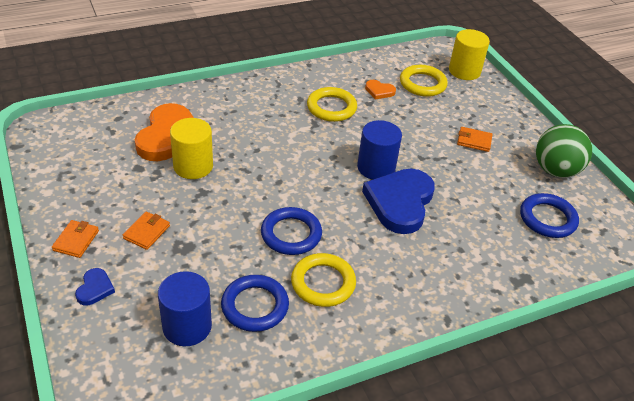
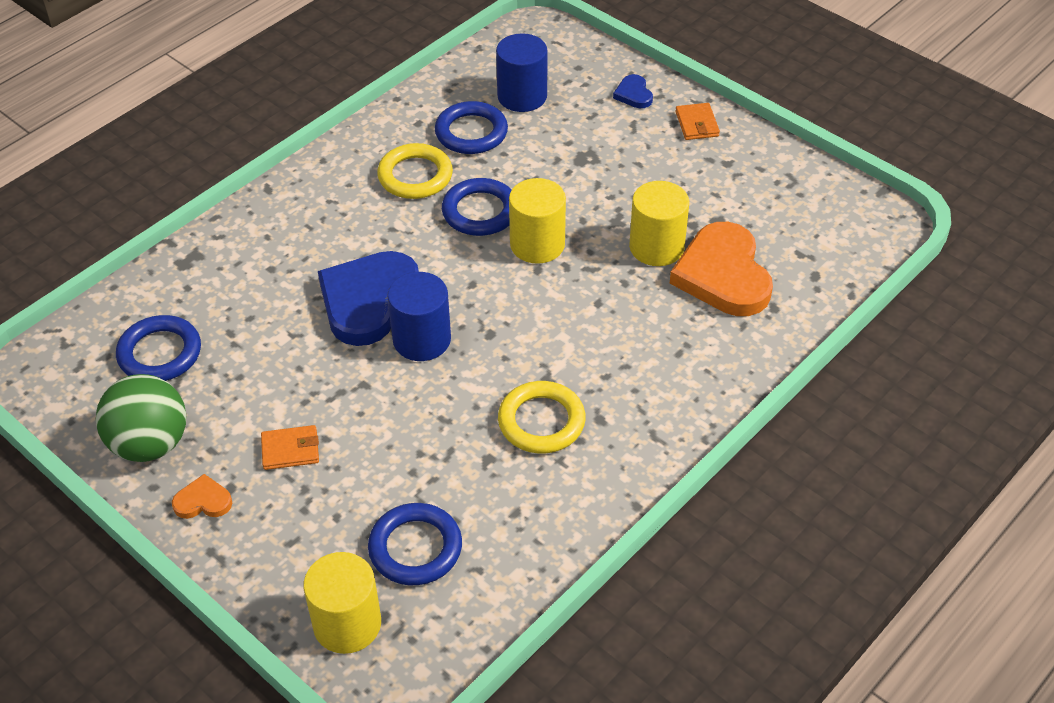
camera: 160 degrees right, 5 degrees up
(146, 232) = (636, 157): orange wallet -> none
(267, 196) = (537, 244): none -> yellow cylinder
(379, 91) = (483, 494): orange heart -> orange heart (203, 501)
(400, 202) = (368, 300): blue heart -> blue heart turned 150 degrees counterclockwise
(422, 84) = (415, 548): yellow ring -> blue ring

